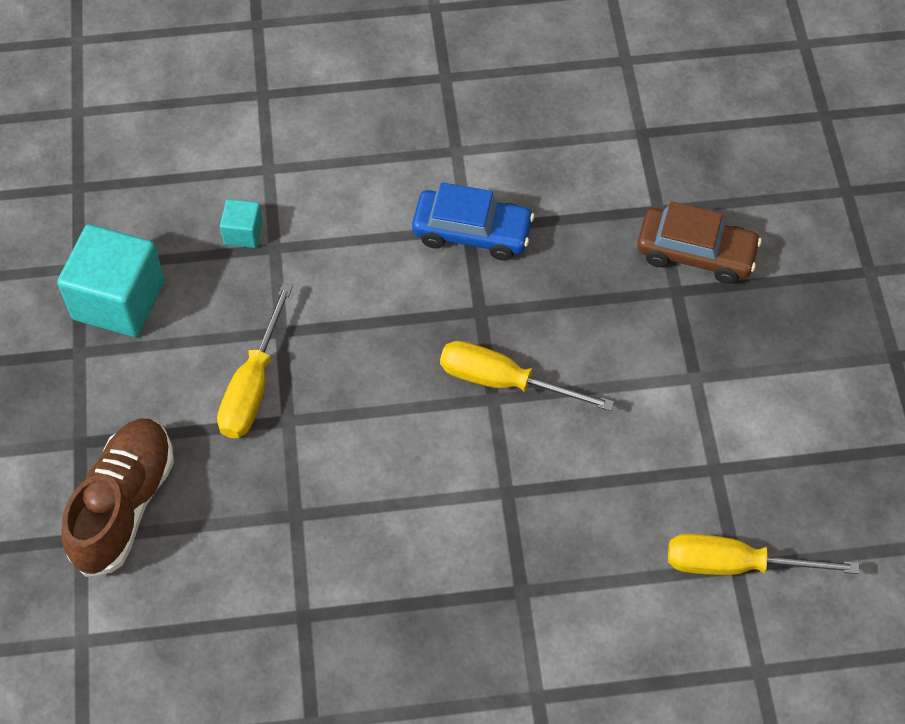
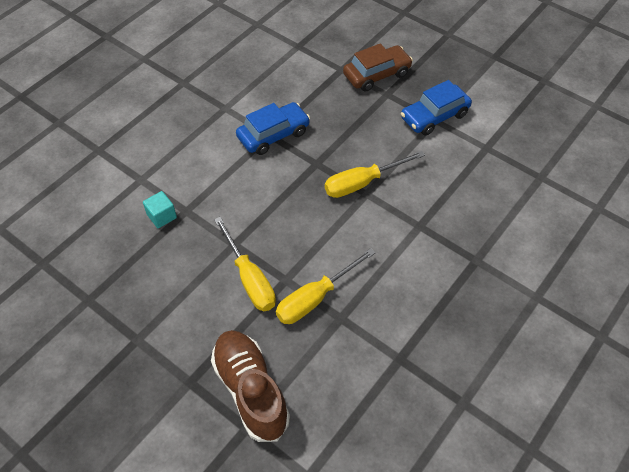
camera: 45 degrees left, 5 degrees down
(119, 300) = (130, 297): turquoise cube -> none
(700, 371) = (434, 116): none -> blue car
(735, 565) = (539, 176): yellow screwdriver -> yellow screwdriver (315, 298)

